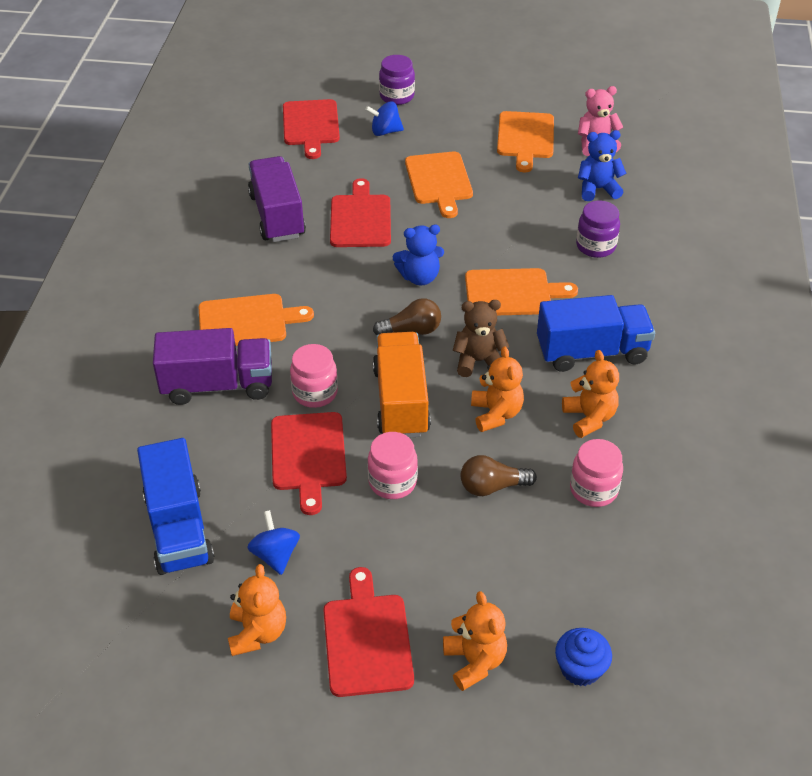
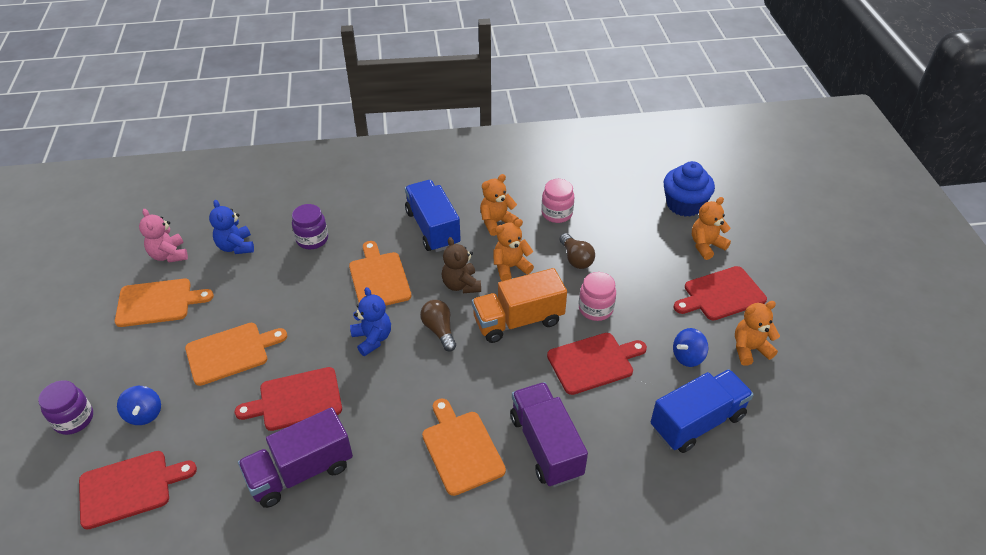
camera: 105 degrees left, 0 degrees up
(315, 393) = (529, 375): pink jar -> none
(580, 668) = (684, 204): blue cupcake -> blue cupcake, size x1.58

